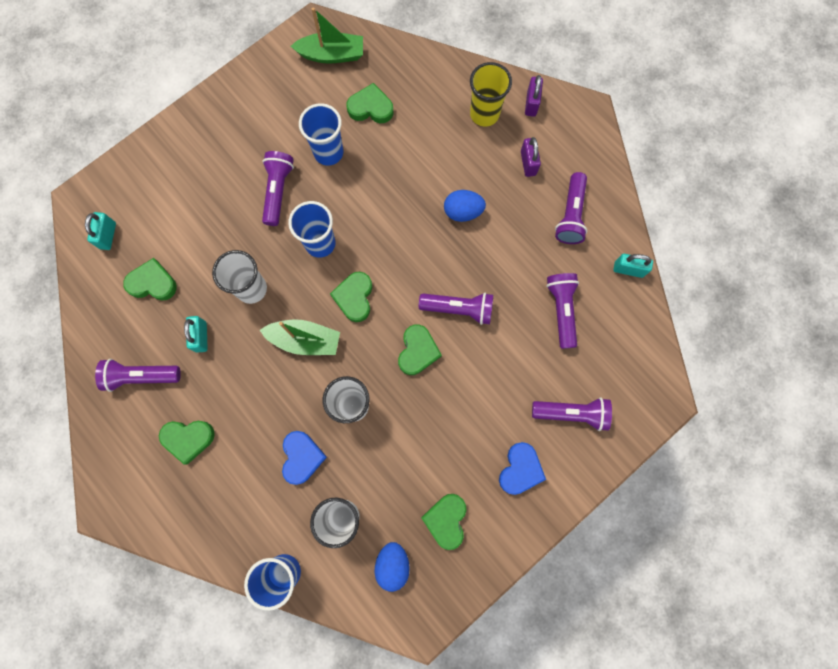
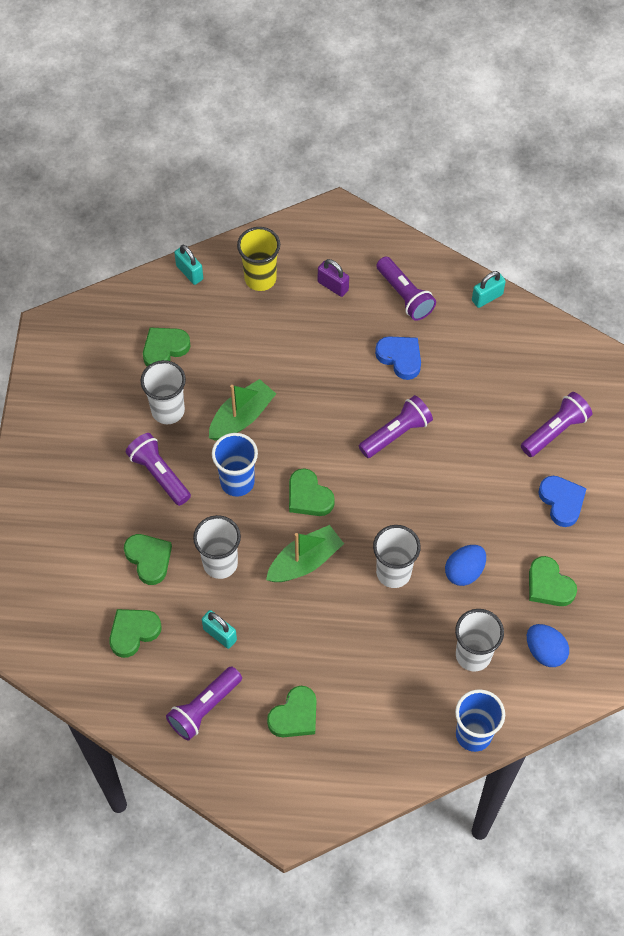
camera: 45 degrees left, 15 degrees down
(108, 236) = (53, 632): turquoise padlock -> turquoise padlock (189, 272)
(302, 457) = (397, 644): blue heart -> blue heart (400, 358)
(328, 152) = (168, 411): blue cup -> white cup
(332, 55) = (87, 336): green boat -> green boat (242, 417)
(417, 351) = (399, 490): green heart -> green heart (149, 559)
(463, 211) = (322, 362): blue egg -> blue egg (464, 571)
(531, 103) = (288, 241): purple padlock -> none
(561, 310) = (471, 367): purple flashlight -> none

